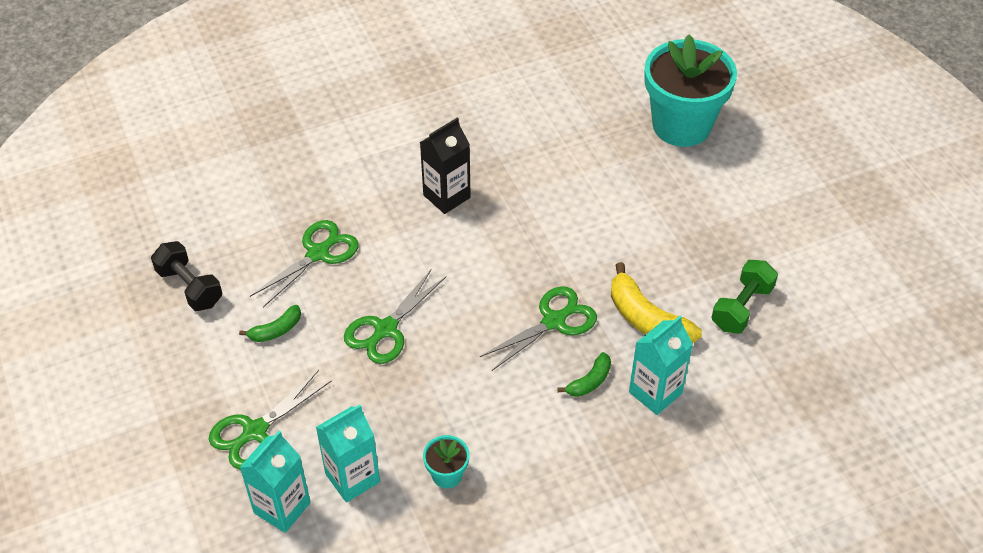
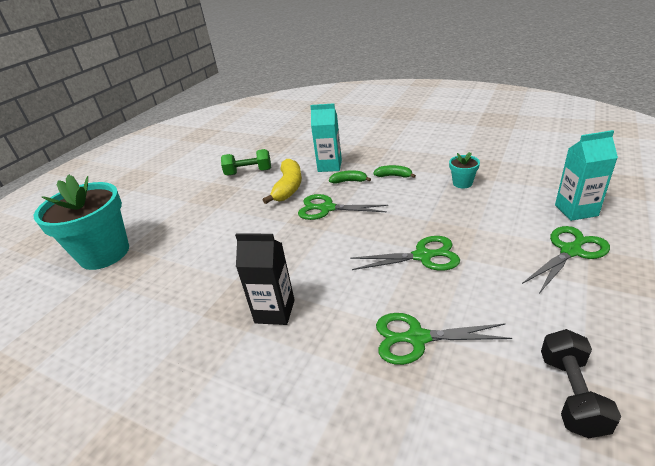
camera: 125 degrees left, 15 degrees down
(255, 431) = (570, 251): green scissors -> green scissors turned 45 degrees counterclockwise
(276, 330) = (506, 302): green banana -> green banana (394, 176)
(352, 478) = (518, 203): turquoise carton -> none

